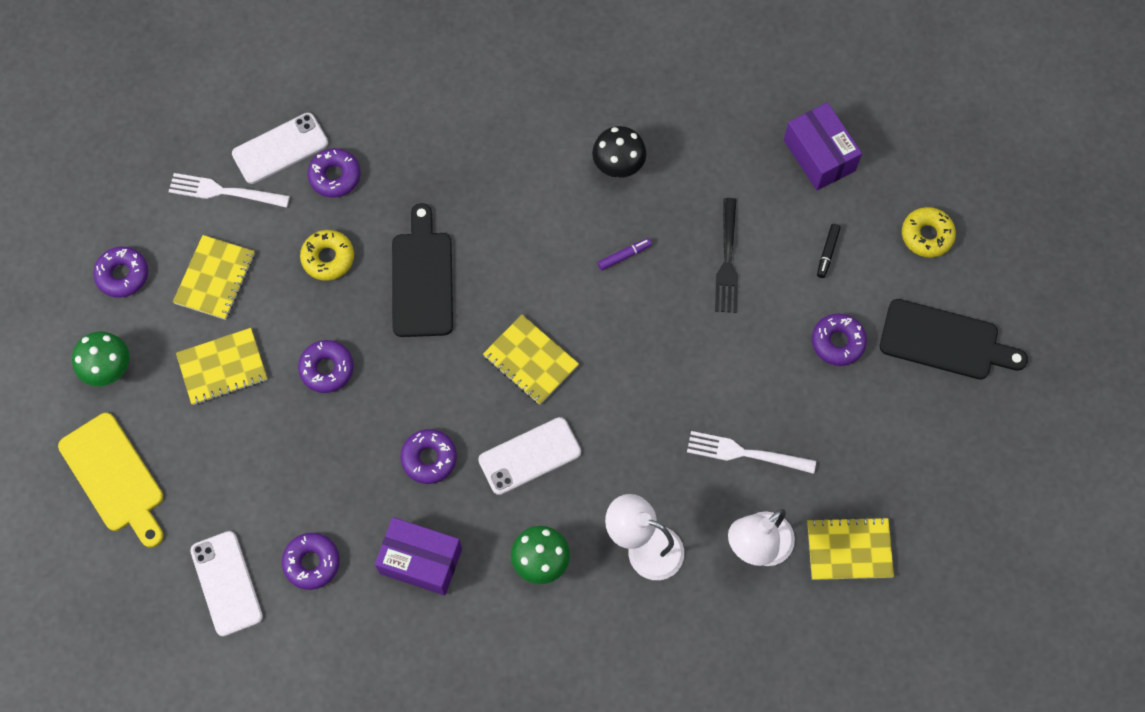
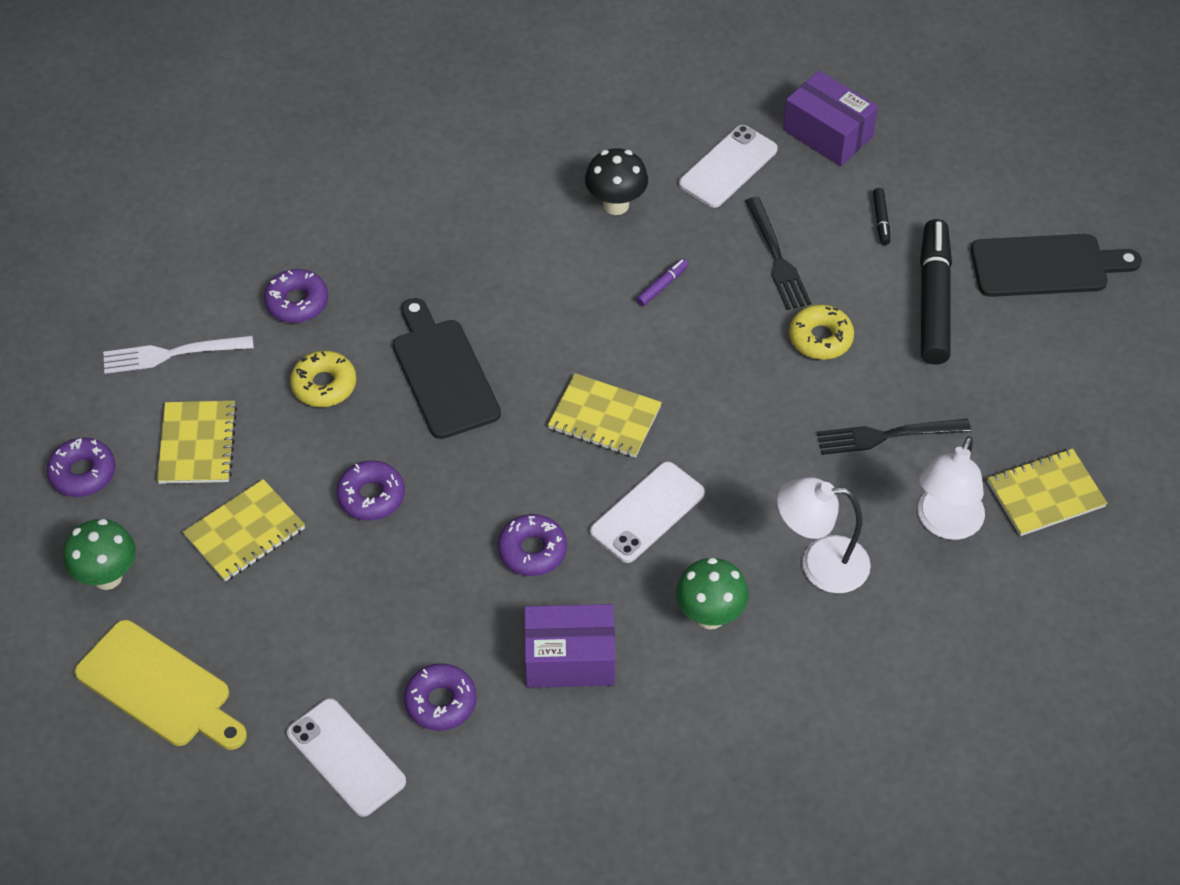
camera: 20 degrees left, 15 degrees down
(280, 148) = (220, 293): white phone -> white phone (728, 167)
(745, 453) = (886, 436): white fork -> black fork
(838, 342) = (933, 300): purple donut -> black marker
(927, 235) = (977, 174): yellow donut -> yellow donut (820, 338)

